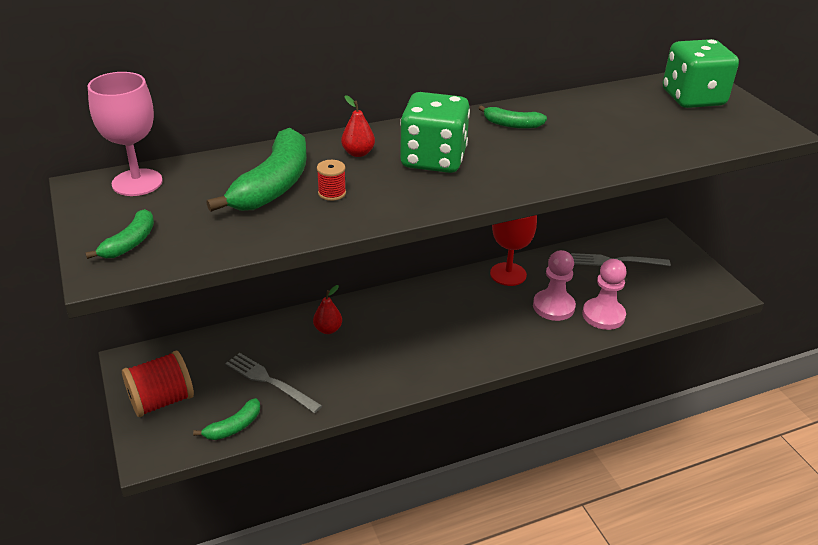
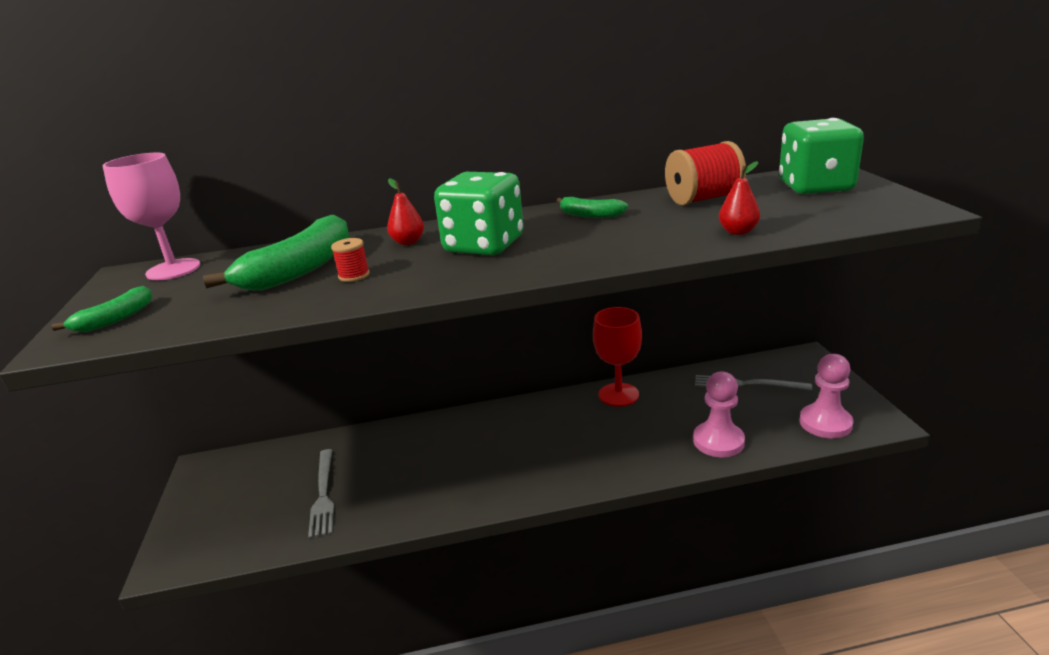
camera: 15 degrees right, 10 degrees down
(162, 400) = (208, 507): red spool -> red spool (703, 199)
(234, 427) = (263, 541): green banana -> none
(270, 381) = (323, 494): grey fork -> grey fork turned 150 degrees counterclockwise
(328, 329) = (406, 444): red pear -> red pear (738, 232)
(553, 306) = (661, 430): pink pawn -> pink pawn (825, 423)

